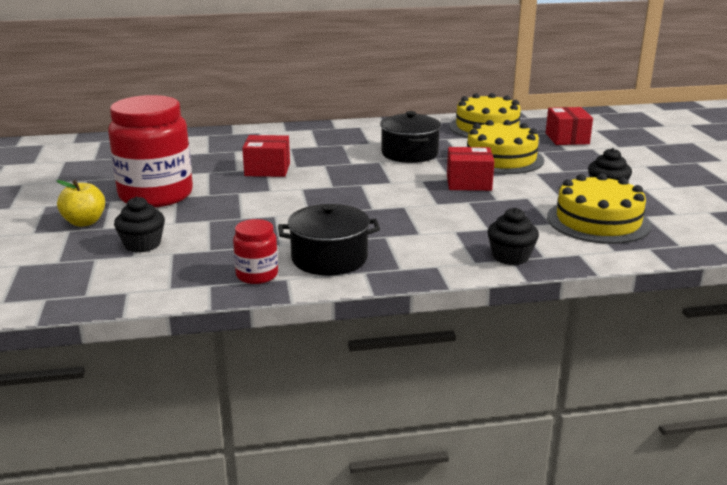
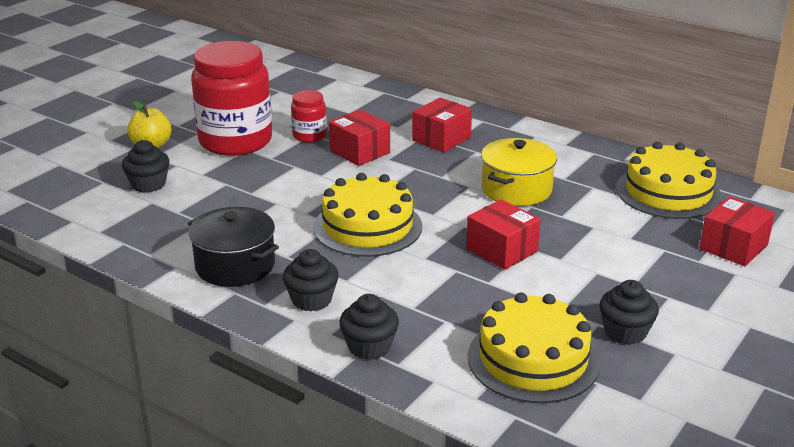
camera: 45 degrees right, 5 degrees up
(257, 275) = (164, 252): red jar -> red jar (309, 136)
(306, 145) = (441, 139): none -> red box
(409, 153) = (516, 189): black pot -> yellow pot
(423, 252) = (311, 300): none -> black cupcake
(501, 158) = (597, 238): yellow cake -> yellow cake (367, 227)

